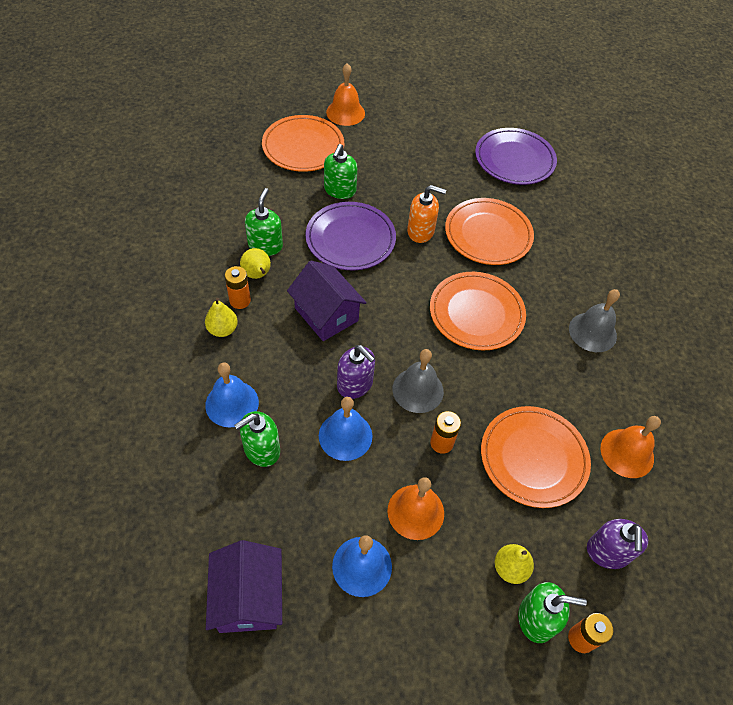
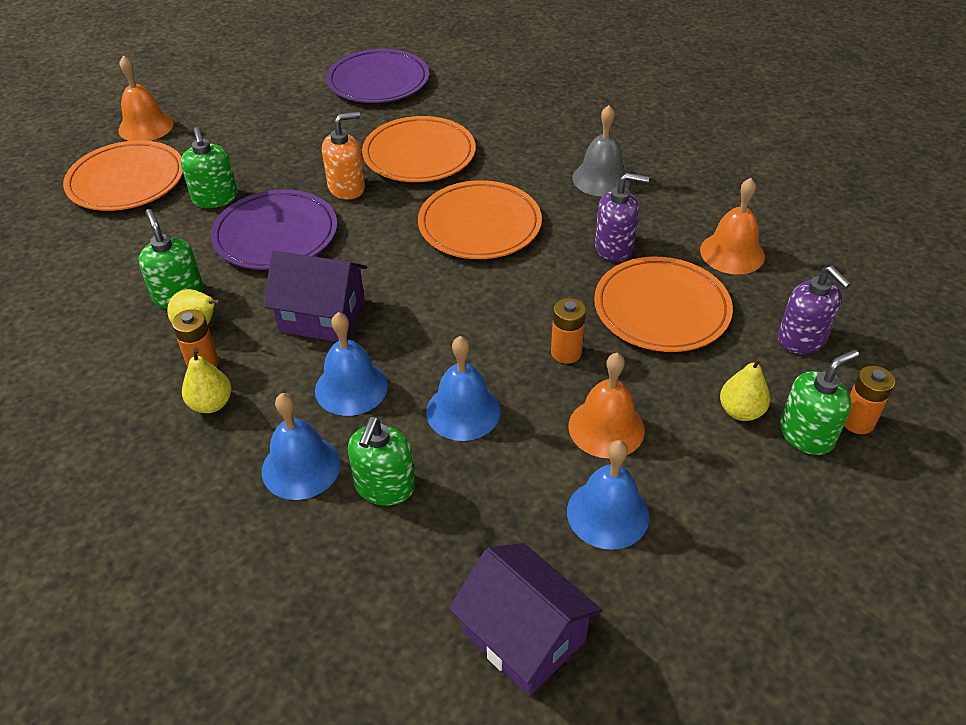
camera: 35 degrees left, 10 degrees down
(300, 373) = (351, 387): none -> blue bell
(355, 384) = (423, 359): purple soap dispenser -> purple soap dispenser (614, 247)
(418, 390) = (493, 323): grey bell -> none

